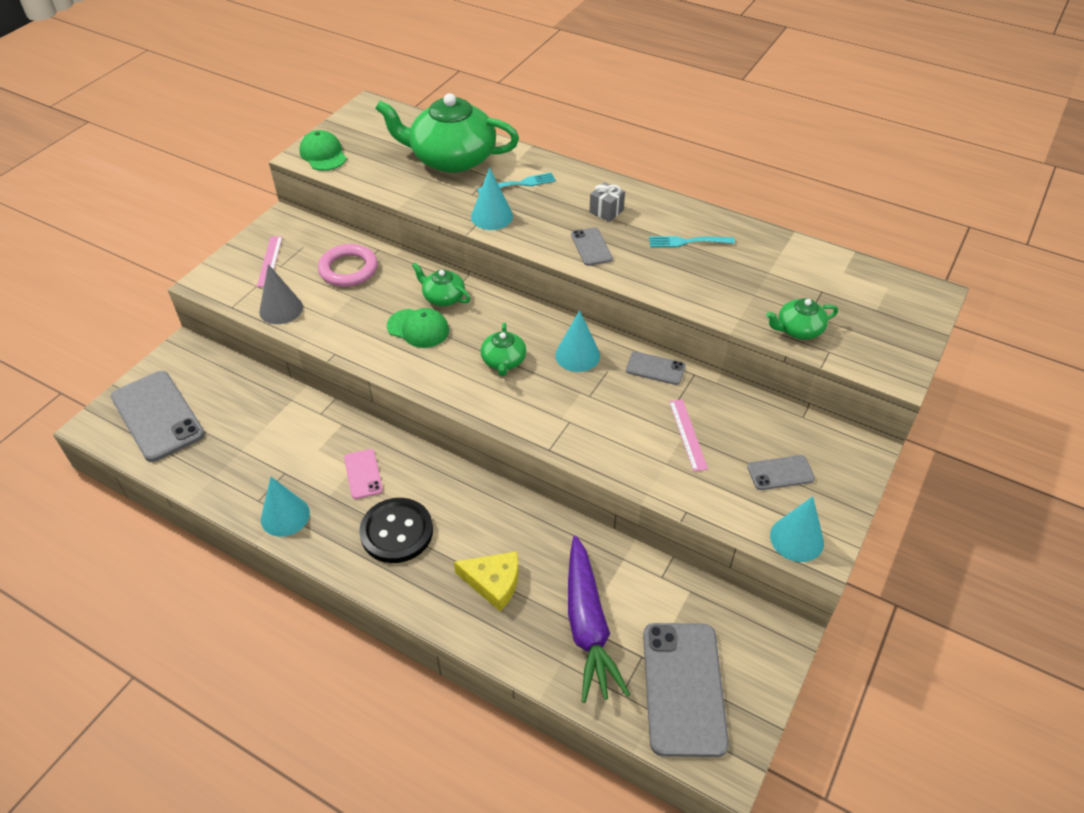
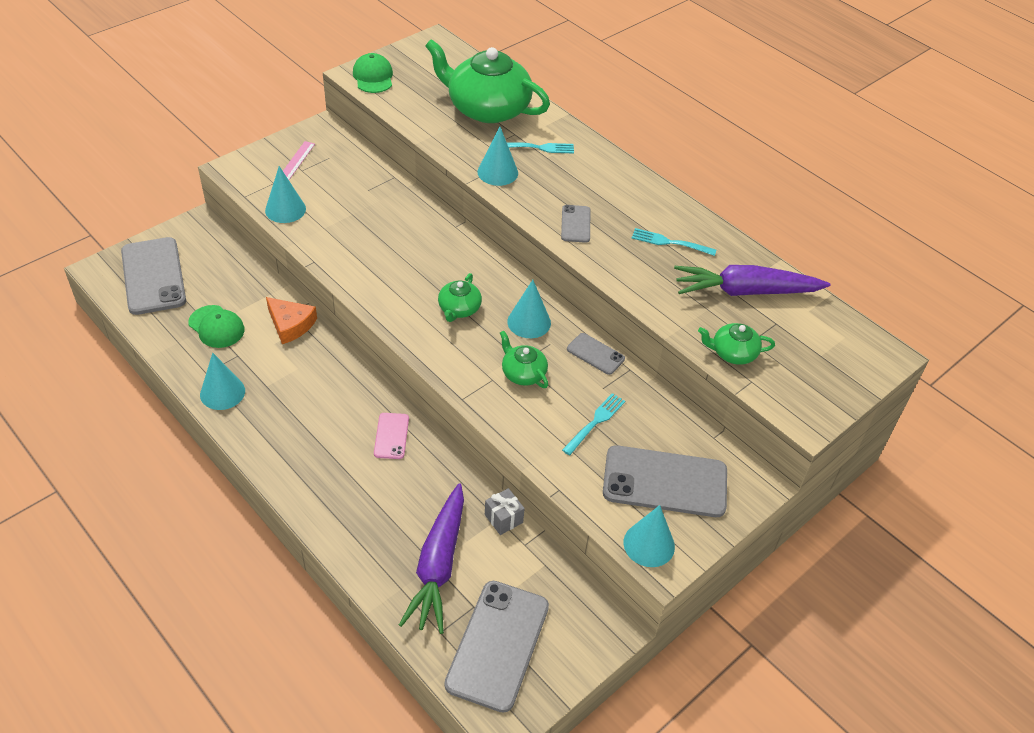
camera: 15 degrees right, 0 degrees up
(281, 309) = (285, 209): grey cone -> turquoise cone
(326, 425) = (290, 324): none -> orange cheese
(348, 269) = (359, 188): pink ring -> none
(363, 474) = (303, 376): pink phone -> pink phone (391, 436)
(397, 532) = (310, 434): black button -> none
(418, 328) = (397, 259): green cap -> green cap (216, 327)
(443, 297) = (432, 236): green teapot -> green teapot (523, 373)
(493, 582) = (373, 503): yellow cheese -> none
(606, 211) = (607, 194): grey gift -> grey gift (503, 518)
(688, 434) = (595, 422): pink ruler -> turquoise fork
(779, 269) = (745, 291): none -> purple carrot
(780, 473) = (665, 482): grey phone -> grey phone, size x2.03

